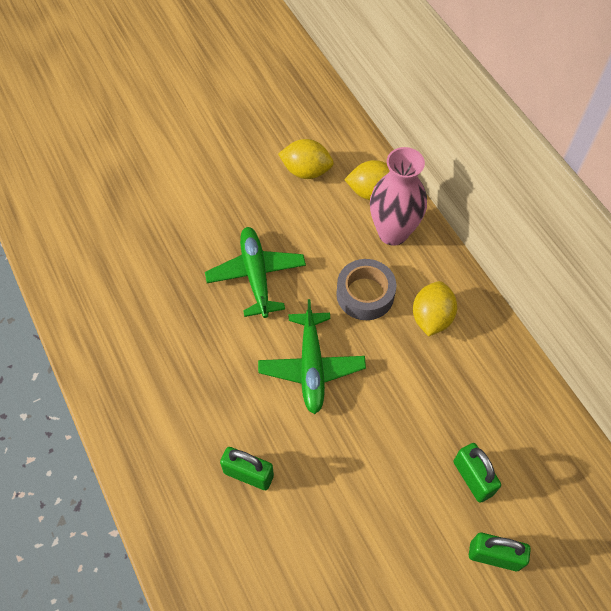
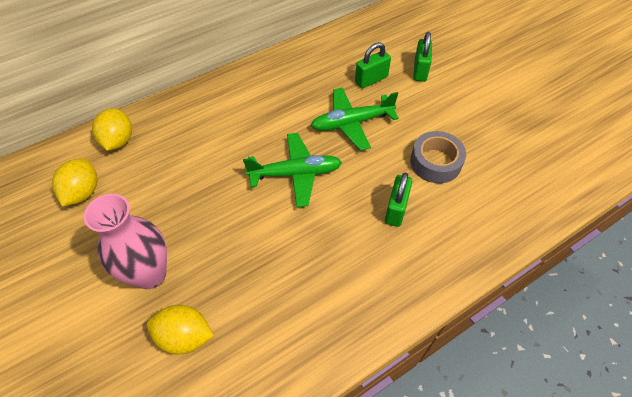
camera: 95 degrees left, 5 degrees down
(256, 275) = (202, 223): green plane -> green plane (351, 123)
(365, 294) = (225, 142): grey tape -> grey tape (435, 162)
(393, 233) = (164, 126): pink vase -> pink vase (150, 274)
(431, 318) = (247, 101): yellow lemon -> yellow lemon (184, 336)

